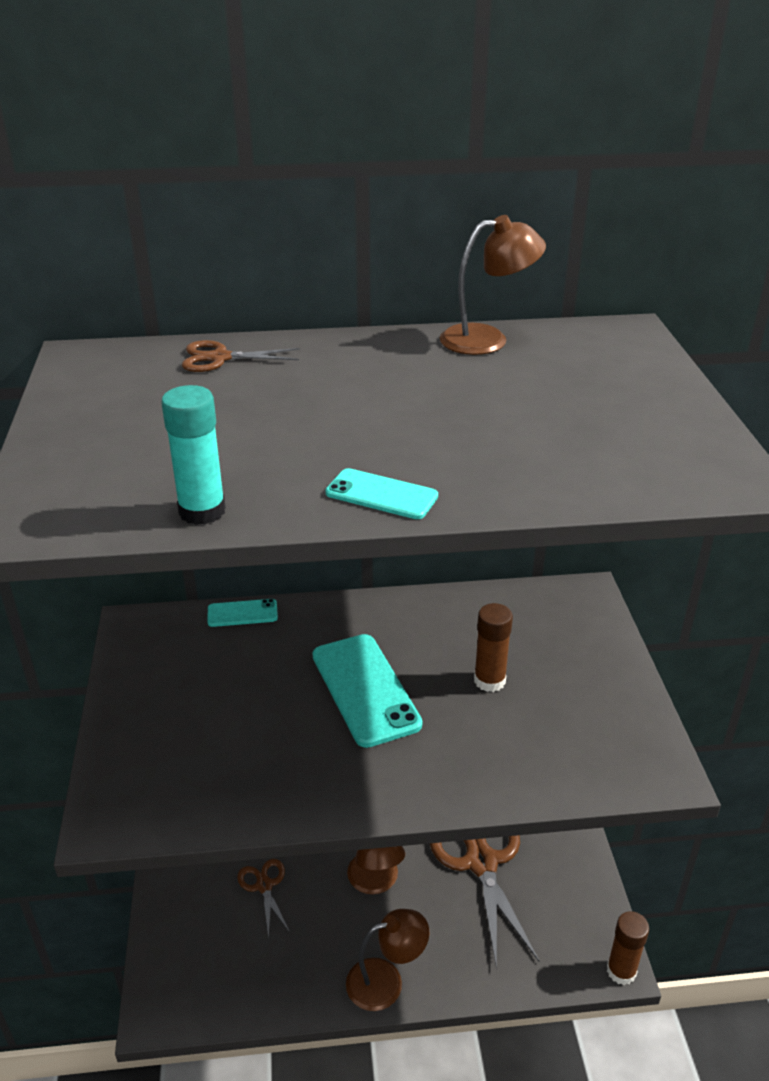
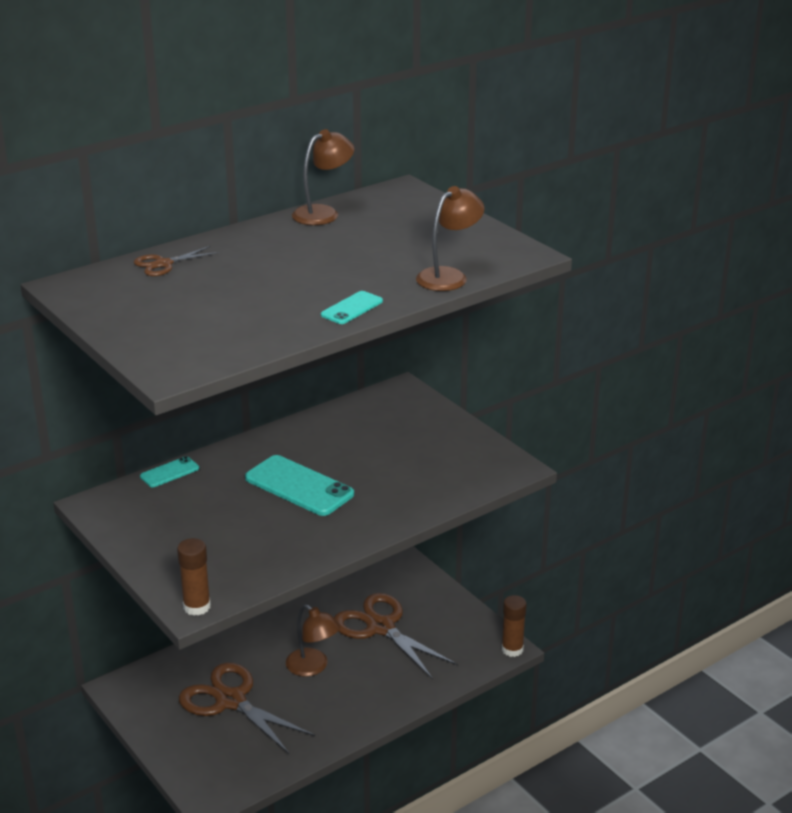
camera: 30 degrees left, 5 degrees down
(202, 511) = (262, 341): turquoise glue stick -> none
(264, 886) = (231, 701): brown scissors -> brown scissors, size x1.98
(381, 495) = (352, 308): turquoise phone -> turquoise phone turned 45 degrees counterclockwise
(386, 981) = (361, 716): brown lamp -> brown lamp (449, 276)
(489, 680) = (377, 456): brown glue stick -> brown glue stick (197, 607)

